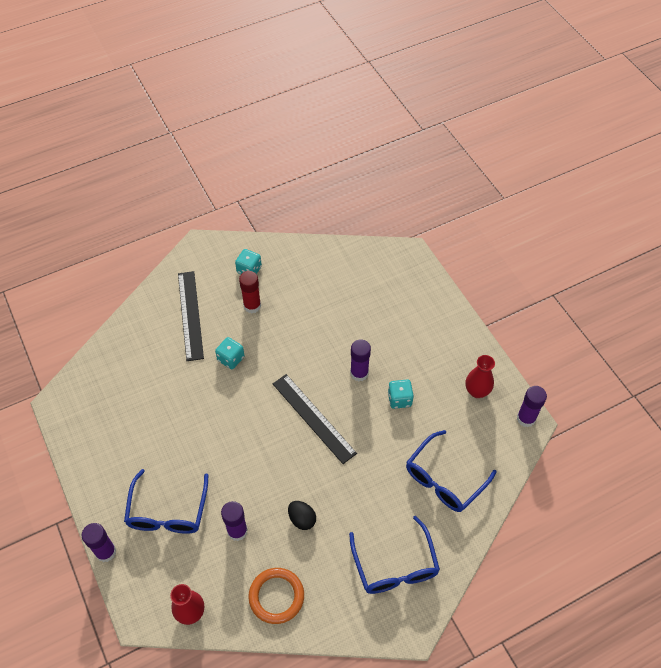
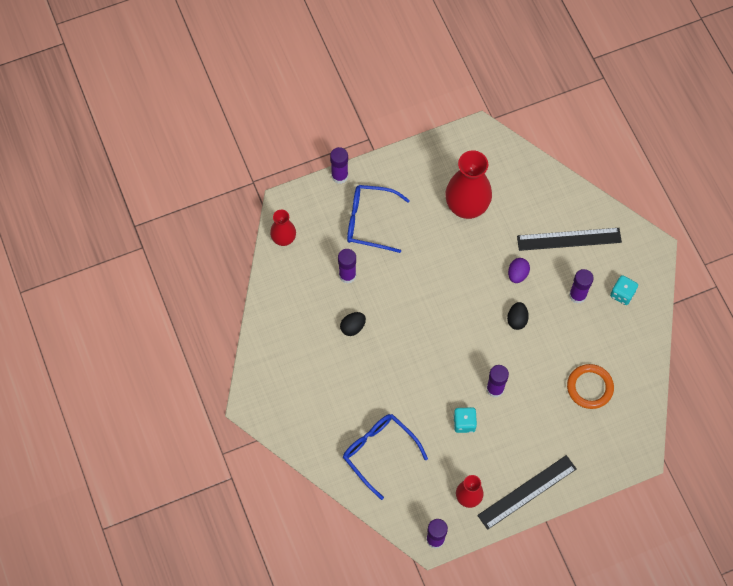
camera: 95 degrees right, 10 degrees up
(151, 410) = (466, 207): none -> red vase
(231, 358) = (517, 274): turquoise dice -> purple egg
(252, 306) = (577, 295): red glue stick -> purple glue stick
(276, 596) = (289, 303): orange ring -> orange ring (589, 387)
(282, 357) = (517, 320): none -> black egg
(313, 418) = (449, 344): black ruler -> black ruler (527, 492)
(395, 565) = (304, 399): blue glasses -> none

